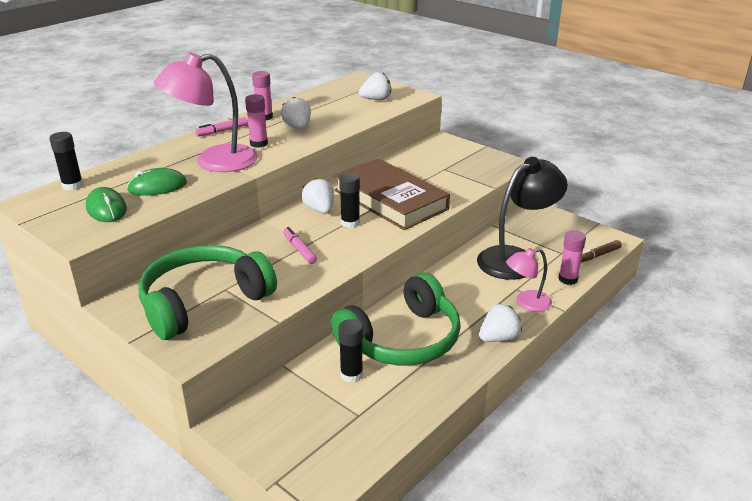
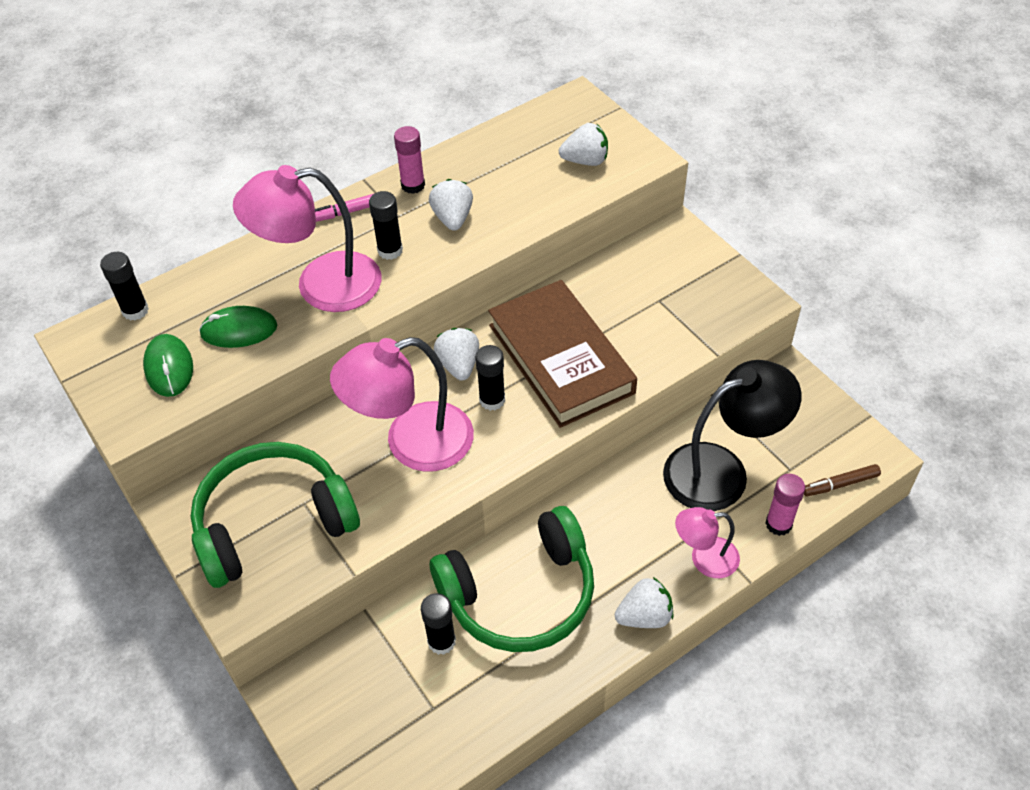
camera: 15 degrees right, 20 degrees up
(258, 143) = (390, 250): pink glue stick -> black glue stick
(299, 249) = (412, 443): pink marker -> pink lamp

